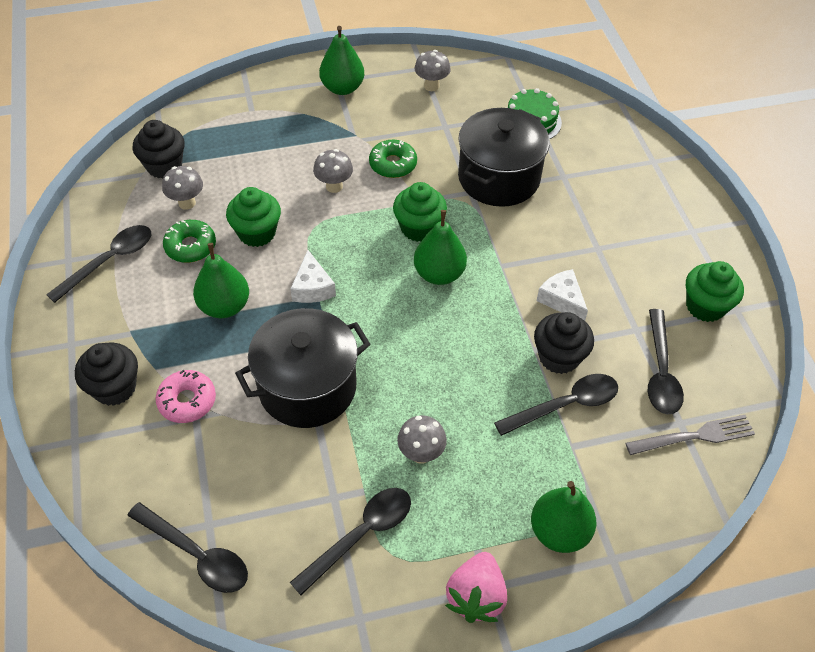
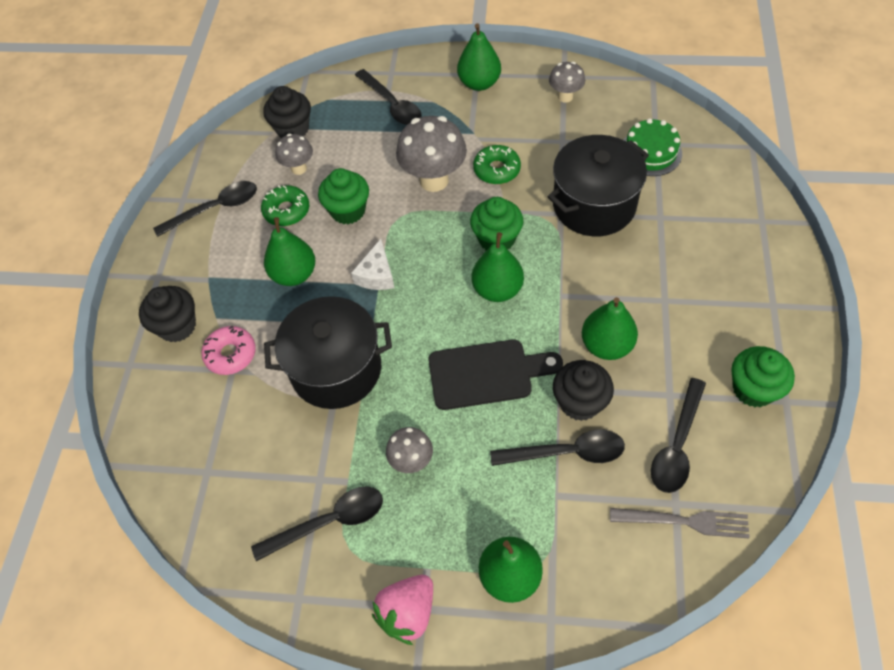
camera: 25 degrees right, 5 degrees up
(196, 554) = (187, 496): black spoon -> black spoon (392, 104)
(334, 186) = (434, 180): grey mushroom -> grey mushroom, size x1.80
(460, 353) = (486, 374): none -> black cutting board
(562, 300) = (606, 345): white cheese -> green pear

